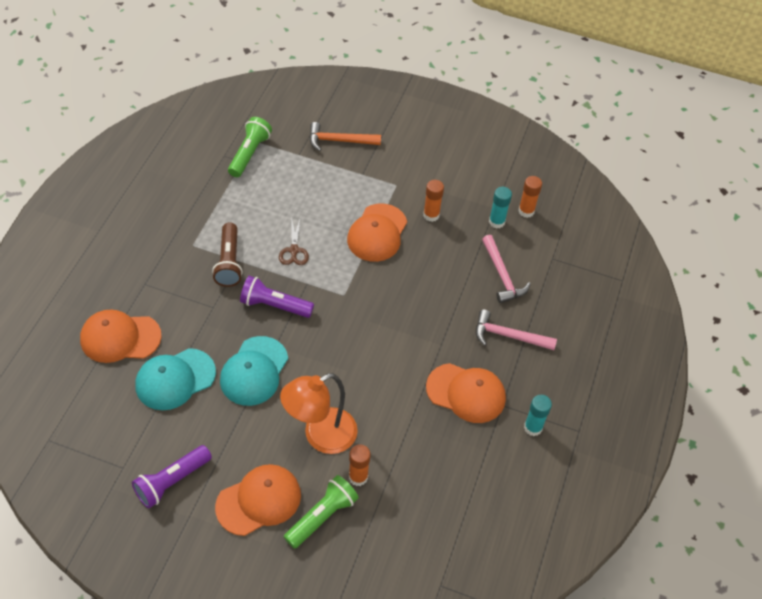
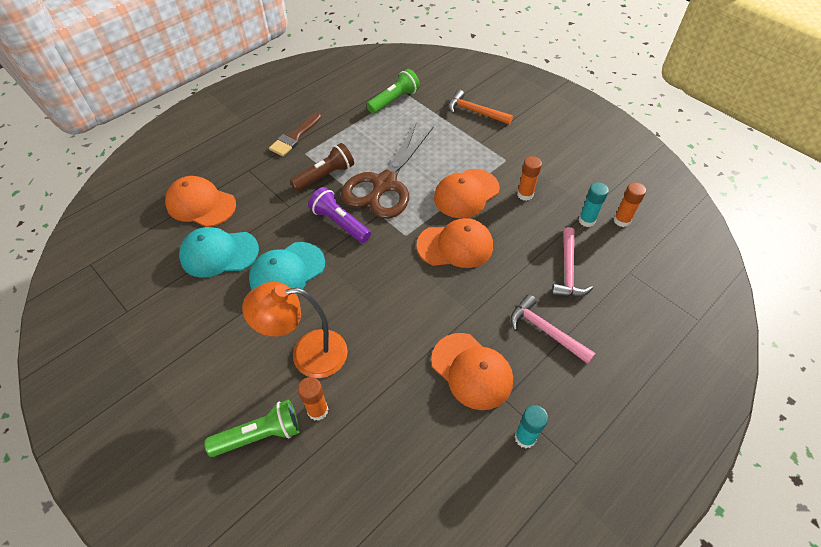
camera: 30 degrees right, 0 degrees up
(169, 231) = (294, 137): none -> brown brush
(172, 482) = (155, 341): purple flashlight -> none
(229, 262) = (325, 176): brown flashlight -> brown flashlight turned 150 degrees counterclockwise
(259, 501) = (214, 392): orange cap -> orange cap (455, 245)
(294, 250) = (384, 184): brown scissors -> brown scissors, size x2.41

